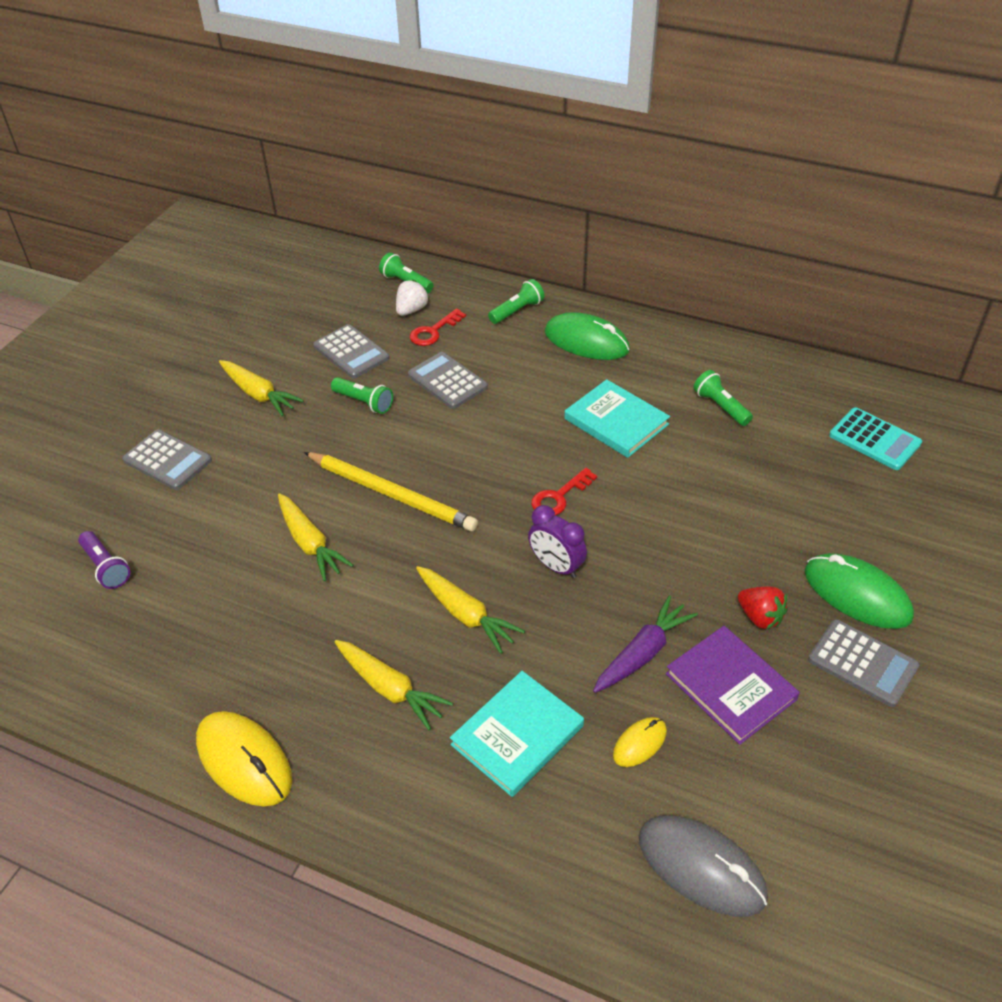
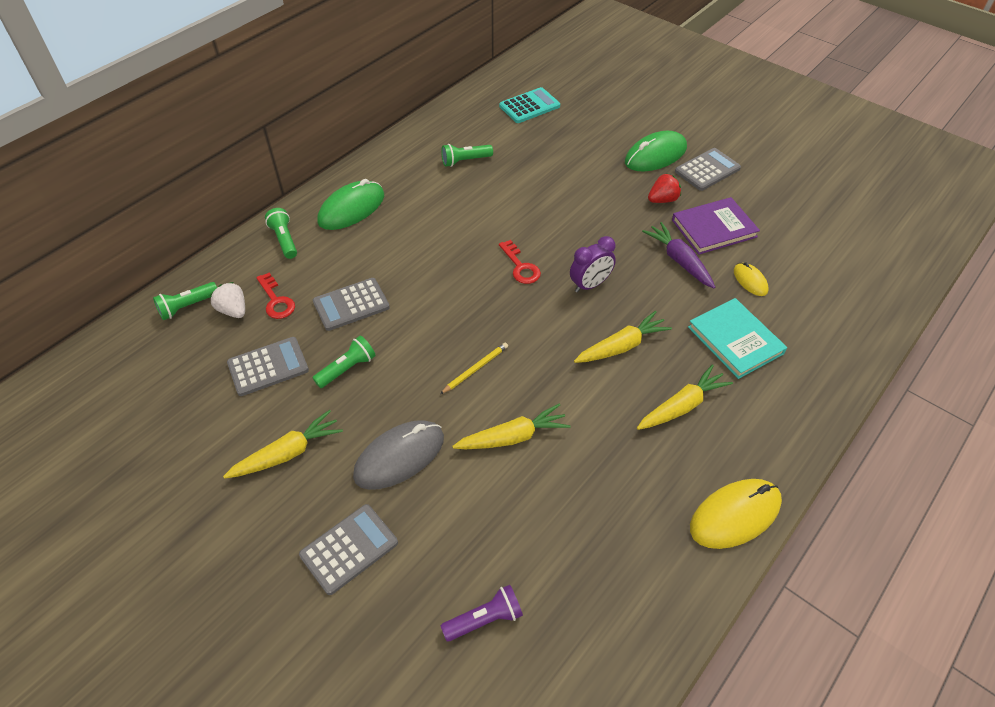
camera: 75 degrees left, 5 degrees up
(391, 494) = (475, 369): yellow pencil -> yellow pencil, size x0.48
(616, 421) = (454, 216): turquoise book -> none
(701, 867) = (839, 277): grey mouse -> grey mouse (399, 457)

